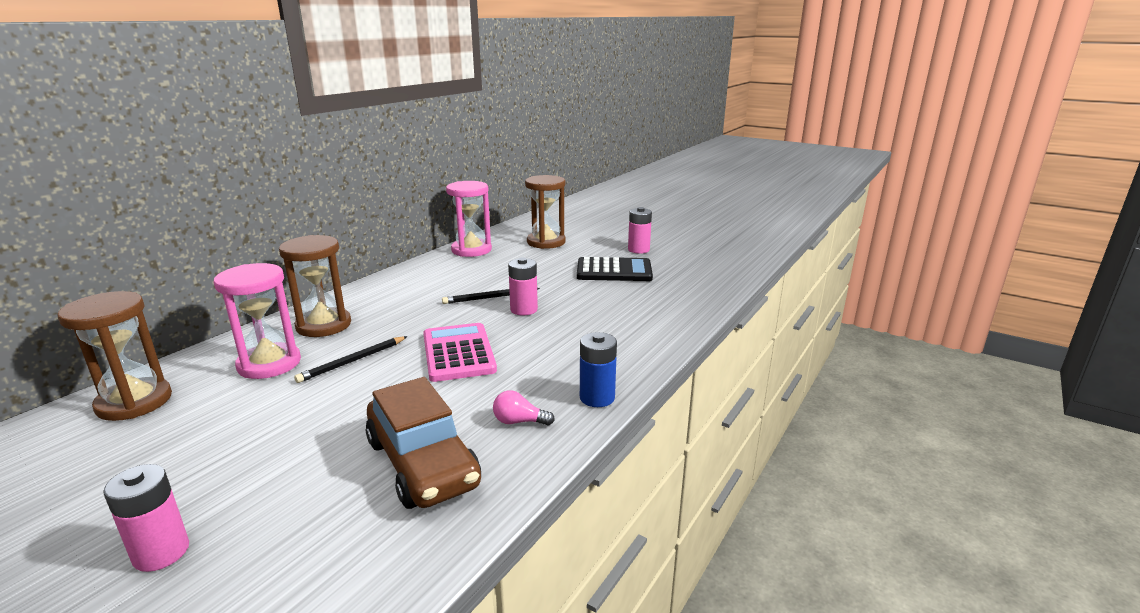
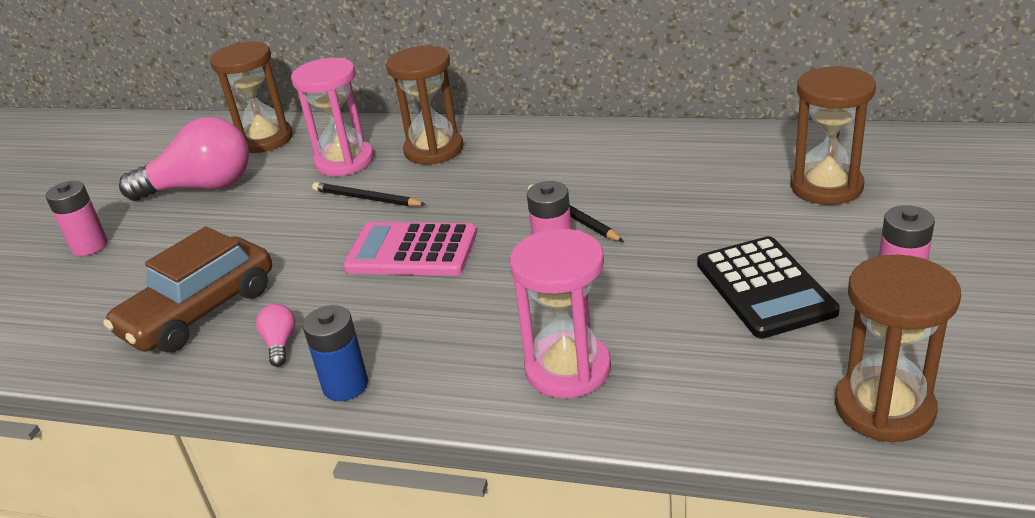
camera: 75 degrees right, 10 degrees up
(167, 451) = (202, 187): none -> pink light bulb
(458, 353) = (411, 251): pink calculator -> pink calculator turned 135 degrees counterclockwise
(471, 250) = (724, 143): pink hourglass -> pink hourglass (568, 369)
(715, 271) = (884, 408): none -> brown hourglass

